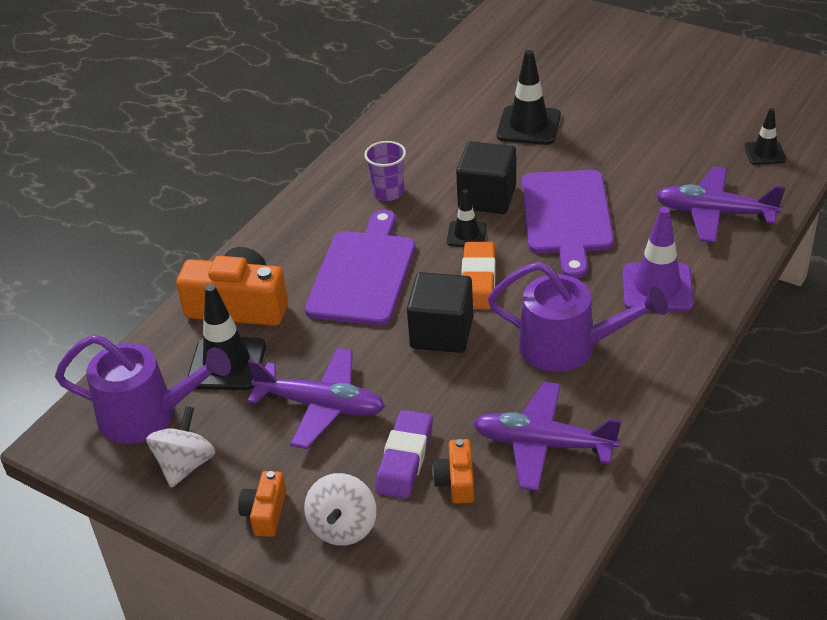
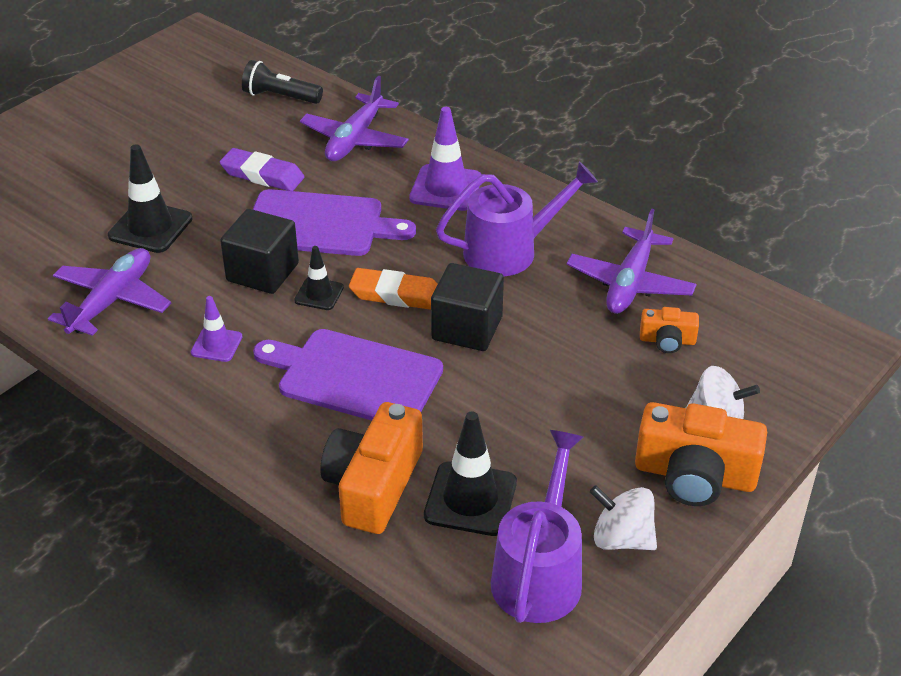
camera: 85 degrees left, 0 degrees up
(265, 513) = (695, 475): orange camera -> orange camera, size x1.95
(321, 406) = (553, 424): purple plane -> purple plane (112, 300)
(388, 192) = (216, 345): purple cup -> purple traffic cone
(404, 459) = (635, 371): purple eraser -> purple eraser (262, 175)
(569, 347) = (510, 250): purple watering can -> purple watering can turned 45 degrees clockwise
(765, 153) = (280, 97): black traffic cone -> black flashlight

